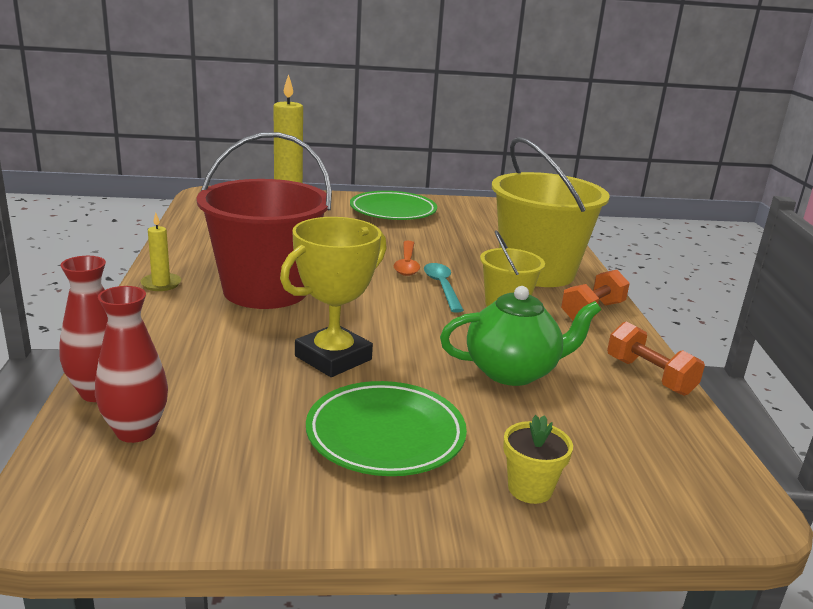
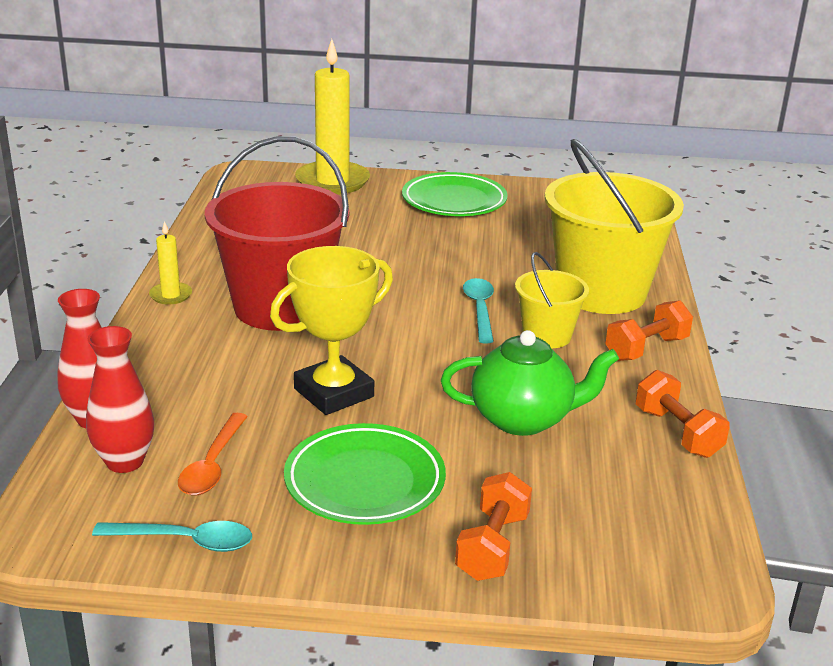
camera: 10 degrees right, 5 degrees up
(213, 508) = (185, 541): none -> turquoise spoon
(407, 264) = (448, 277): orange spoon -> orange spoon (212, 465)
(530, 489) = (492, 546): yellow flower pot -> orange dumbbell

